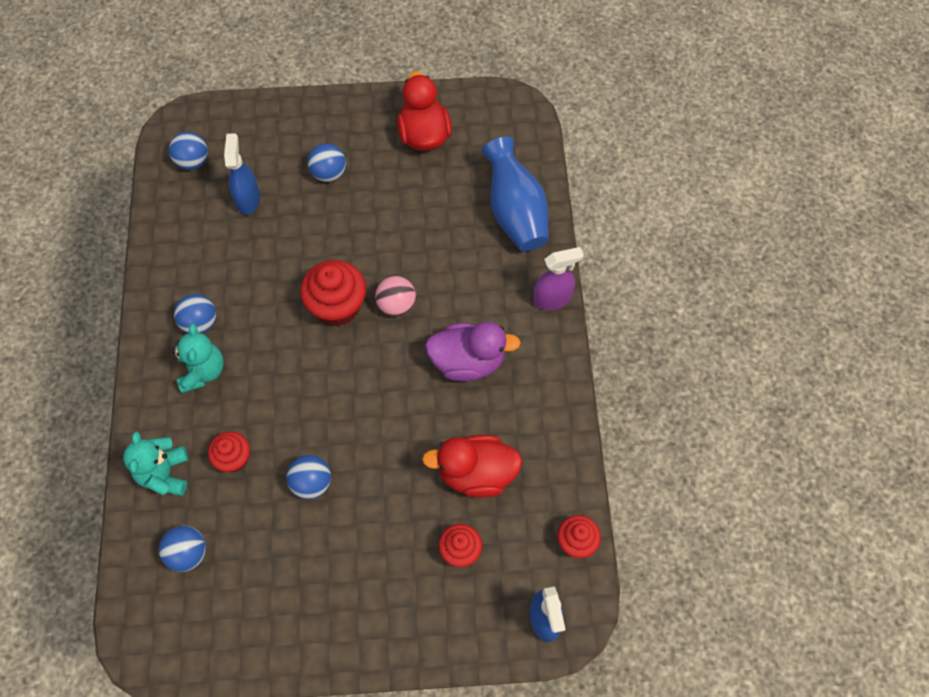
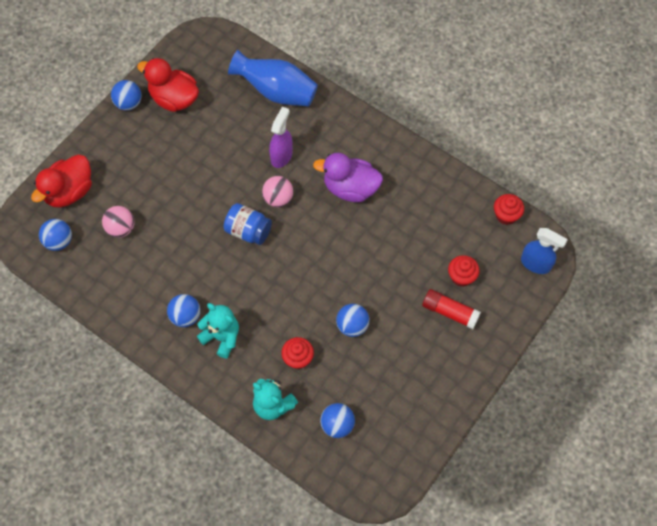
camera: 50 degrees left, 0 degrees up
(248, 199) = (121, 228): blue spray bottle -> pink ball
(329, 173) = (148, 170): blue ball -> blue ball (128, 103)
(337, 306) = (248, 231): red cupcake -> blue jar
(407, 570) = (450, 312): none -> red glue stick
(468, 361) = (350, 188): purple duck -> purple duck turned 120 degrees counterclockwise
(476, 473) = (423, 235): red duck -> red duck (69, 192)
(552, 299) = (351, 116): purple spray bottle -> purple spray bottle (281, 156)

